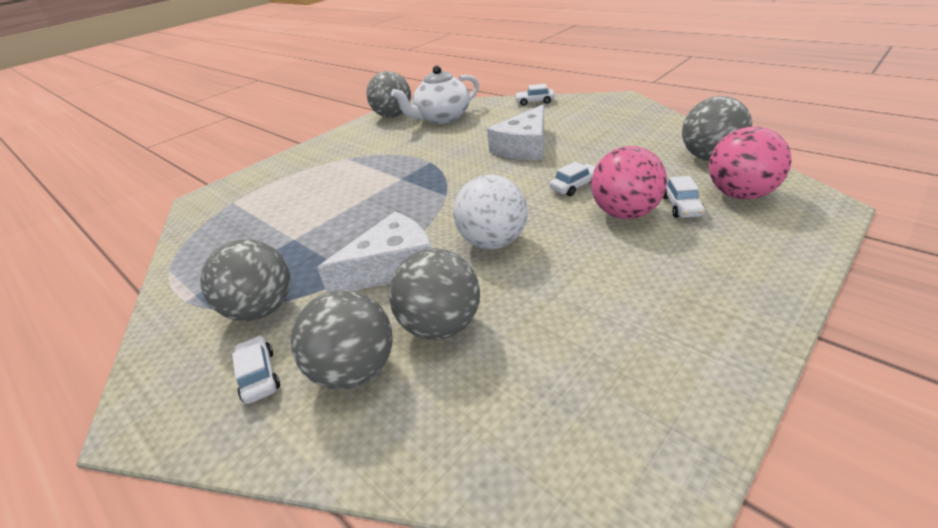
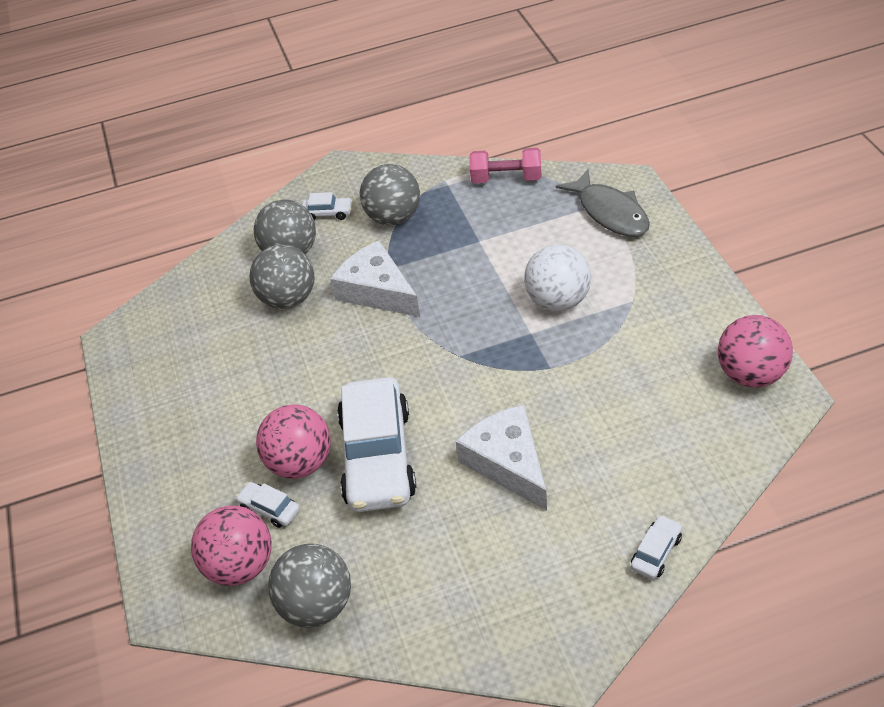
camera: 120 degrees right, 10 degrees up
(187, 259) = (506, 178): none -> pink dumbbell
(243, 194) = (610, 212): none -> grey fish
(392, 266) = (377, 291): white cheese -> white cheese turned 135 degrees clockwise
(393, 116) = (750, 374): grey ball -> pink ball
(442, 118) = (688, 422): white teapot -> none
(493, 242) = (349, 358): white ball -> white ball (558, 301)
(575, 186) = (378, 457): white car -> white car, size x2.43

